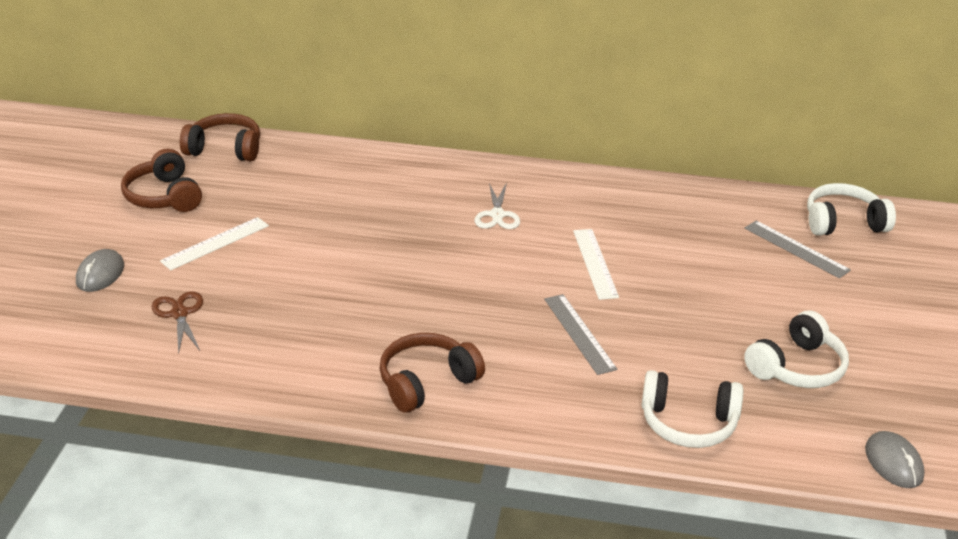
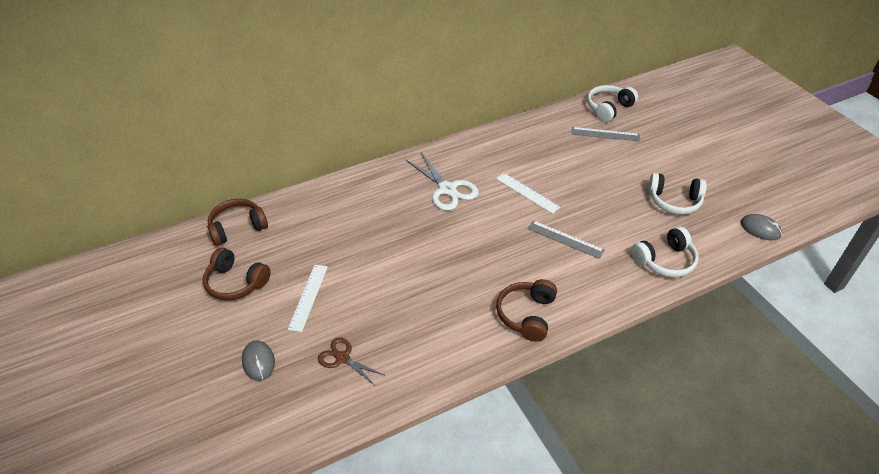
camera: 35 degrees left, 10 degrees up
(497, 215) = (447, 189): white scissors -> white scissors, size x1.62
(797, 367) = (674, 201): white headphones -> white headphones turned 90 degrees clockwise

